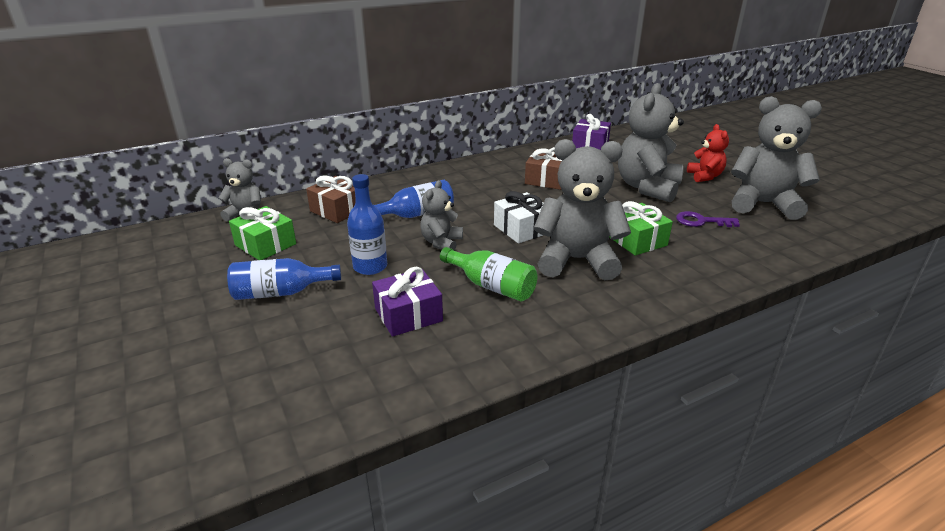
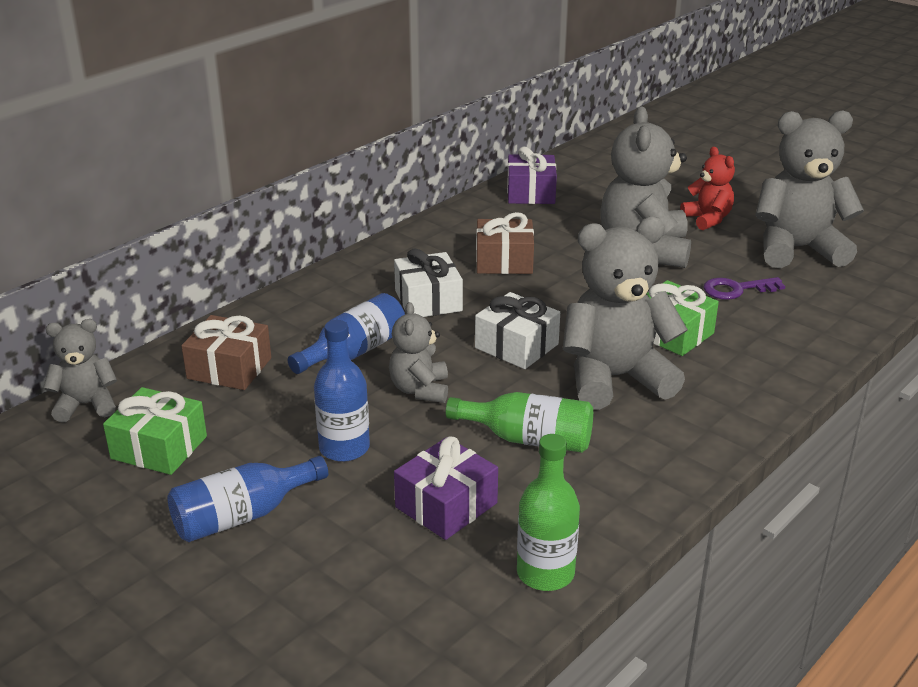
camera: 20 degrees left, 0 degrees up
(444, 375) = (545, 573): none -> green bottle
(483, 194) = (428, 300): none -> white gift

